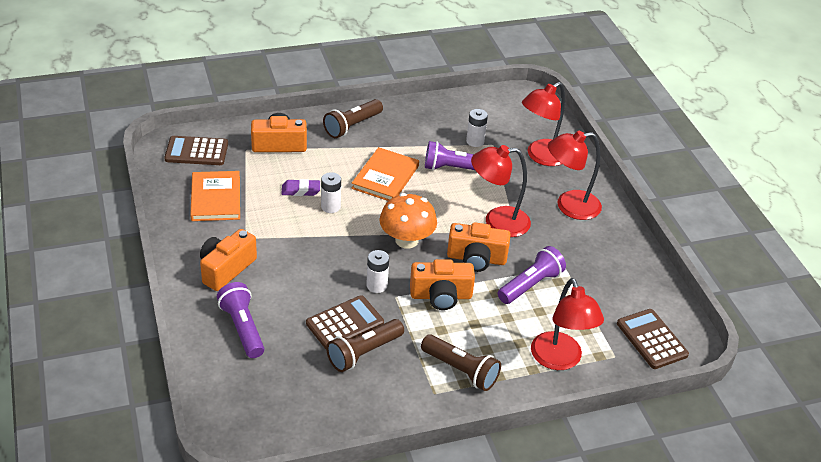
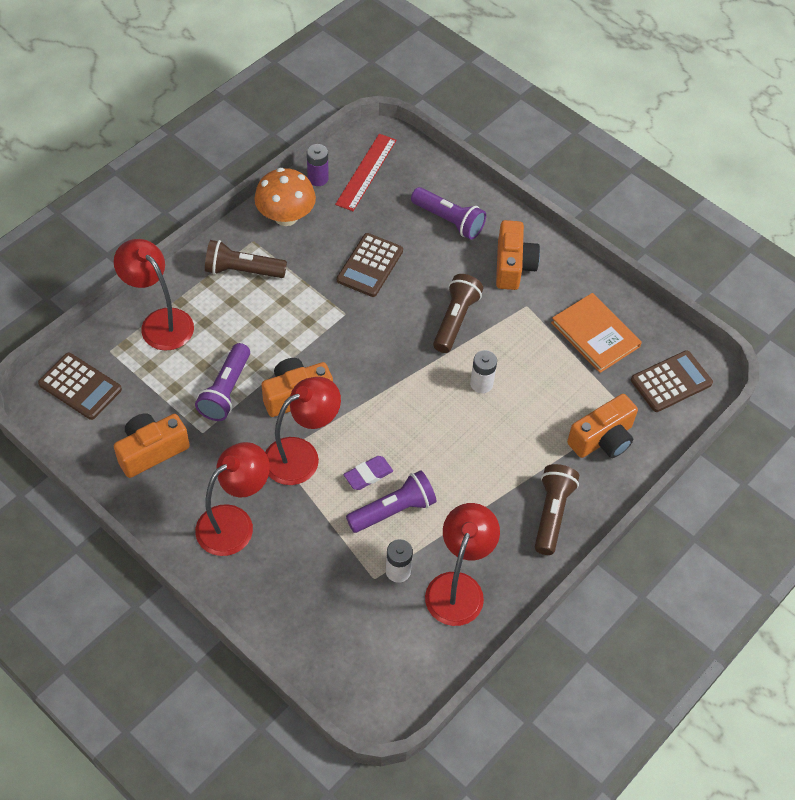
camera: 150 degrees right, 15 degrees up
(277, 409) = (366, 172): none -> red ruler
(300, 190) = (527, 388): purple eraser -> purple eraser (368, 475)
(329, 425) = (318, 178): none -> purple battery
(363, 353) = (334, 247): brown flashlight -> brown flashlight (455, 320)
(376, 285) = (370, 316): white battery -> none
(385, 177) = (458, 454): orange book -> none
(406, 240) = (378, 382): orange mushroom -> orange mushroom (286, 216)
(441, 296) = (304, 335): orange camera -> orange camera (151, 451)
(541, 157) = (305, 590): red lamp -> red lamp (458, 587)

